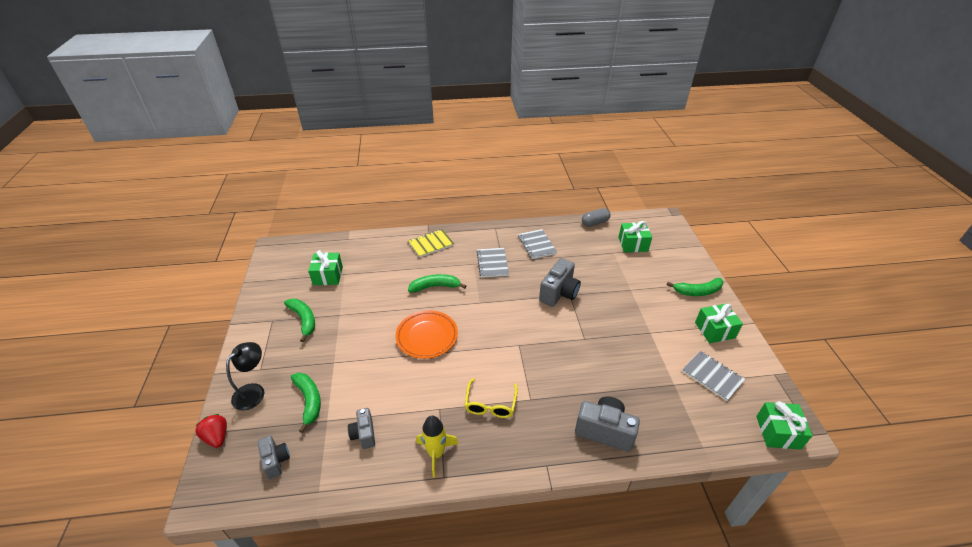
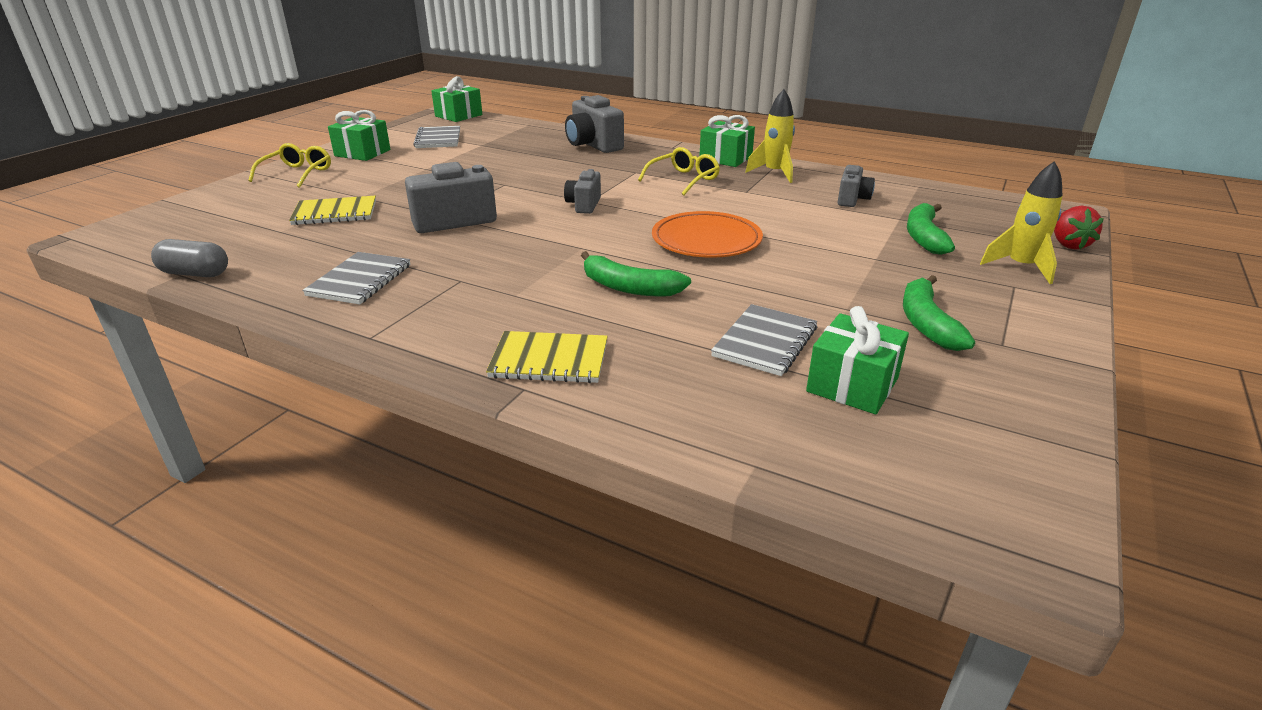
camera: 145 degrees left, 10 degrees down
(253, 391) = (1020, 267): black lamp -> yellow rocket
(276, 461) = (973, 211): grey camera -> grey camera (584, 205)
(492, 263) = (482, 283): grey notebook -> grey notebook (765, 342)
(617, 273) = (335, 213): none -> yellow notebook
(633, 244) = (231, 229): green gift -> green gift (725, 158)
(697, 291) = (297, 173): green banana -> yellow glasses

